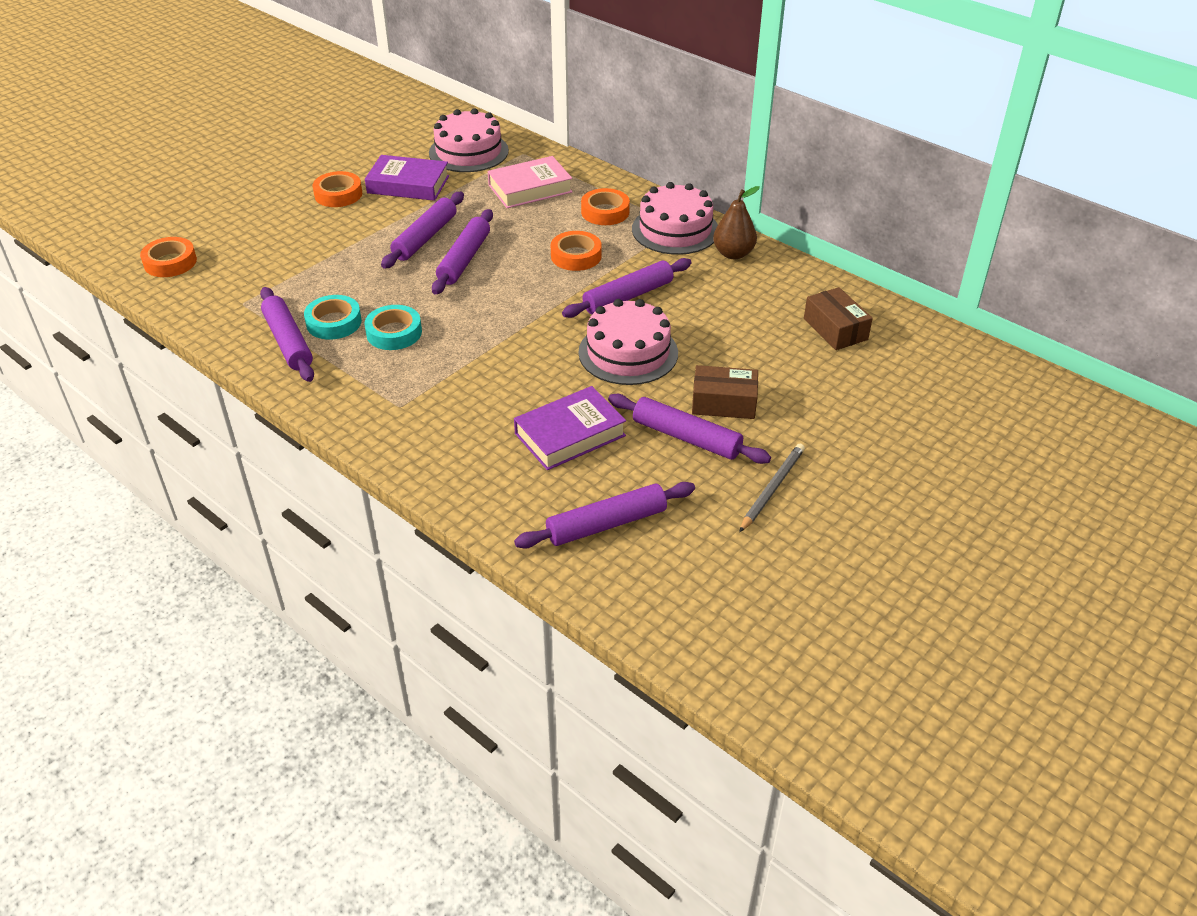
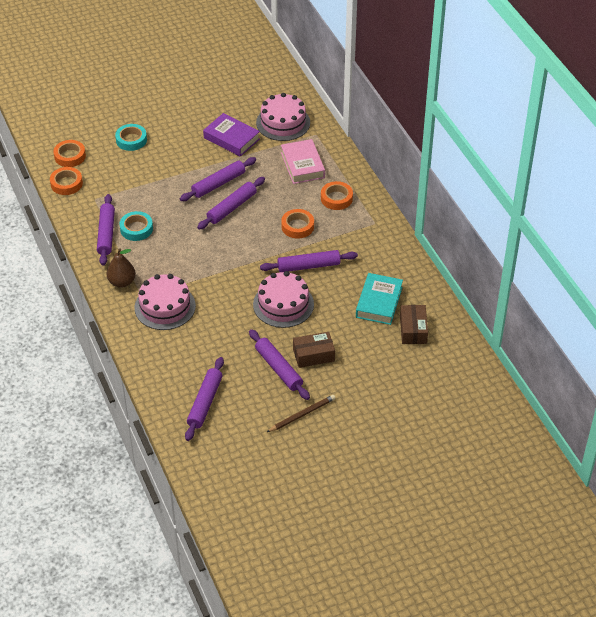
camera: 25 degrees right, 5 degrees up
(338, 194) = (186, 133): orange tape -> orange tape (66, 184)
(394, 333) = (164, 247): turquoise tape -> turquoise tape (131, 140)
(530, 188) = (302, 165): pink book -> pink book turned 75 degrees clockwise
(570, 434) = (219, 345): purple book -> none
(606, 524) = (205, 402): purple rolling pin -> purple rolling pin turned 75 degrees counterclockwise
(675, 230) = (370, 226): pink cake -> pink cake (165, 306)
(724, 403) = (313, 355): brown box -> brown box turned 45 degrees counterclockwise
(733, 254) = (392, 256): brown pear -> brown pear (122, 282)
(761, 311) = (379, 302): none -> turquoise book
(772, 489) = (302, 414): grey pencil -> brown pencil

